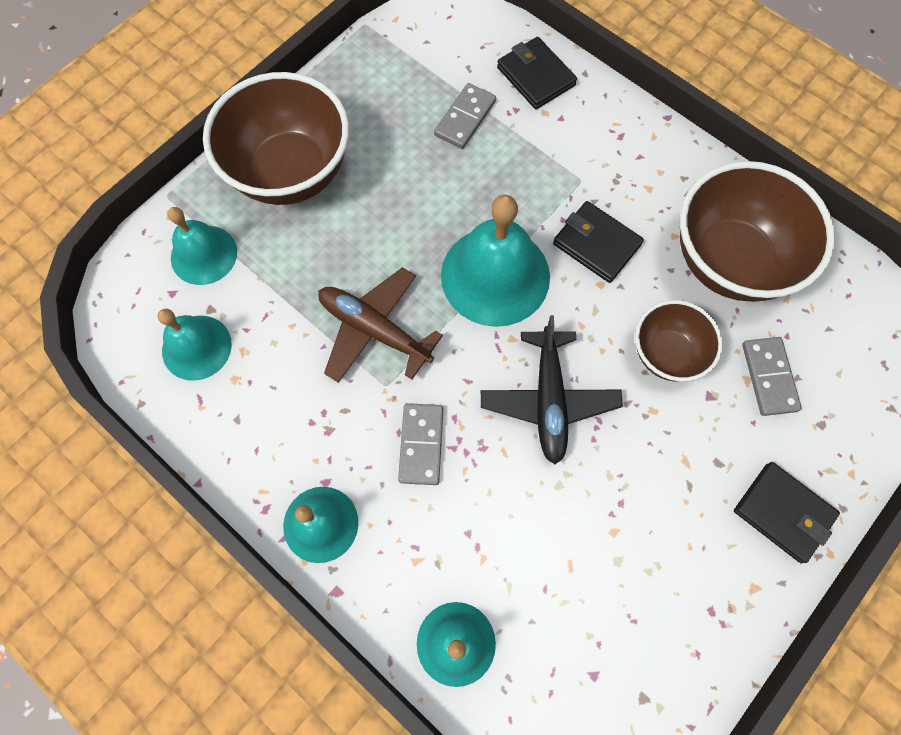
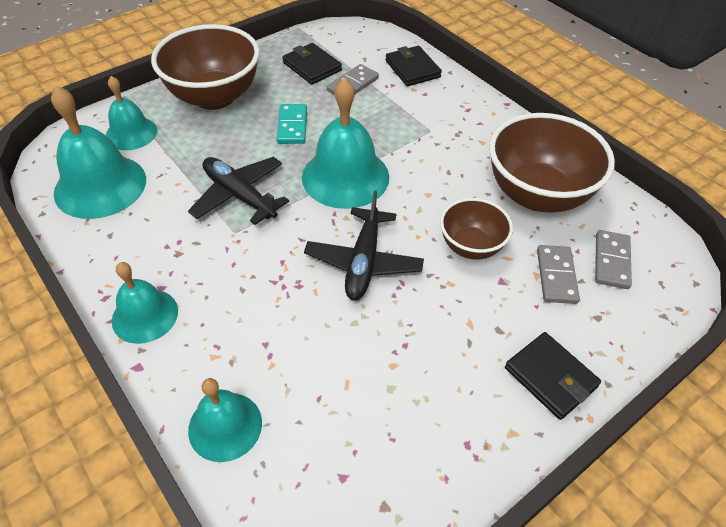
camera: 10 degrees right, 20 degrees down
(196, 347) = (100, 186): turquoise bell -> turquoise bell, size x1.63
(374, 330) = (239, 196): brown plane -> black plane
(406, 205) = (292, 126): none -> turquoise domino
(421, 444) = (248, 275): grey domino -> grey domino (611, 261)
(596, 244) = (431, 169): black wallet -> black wallet (312, 66)

